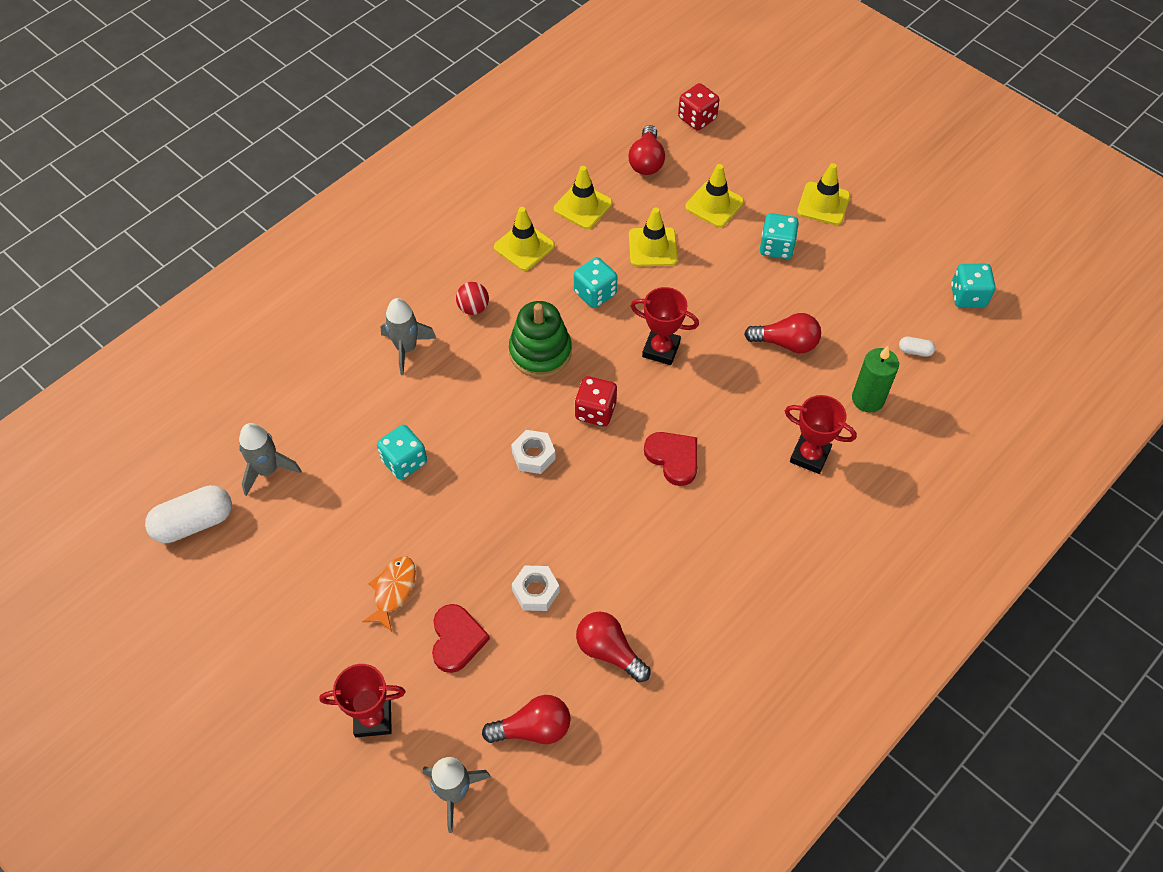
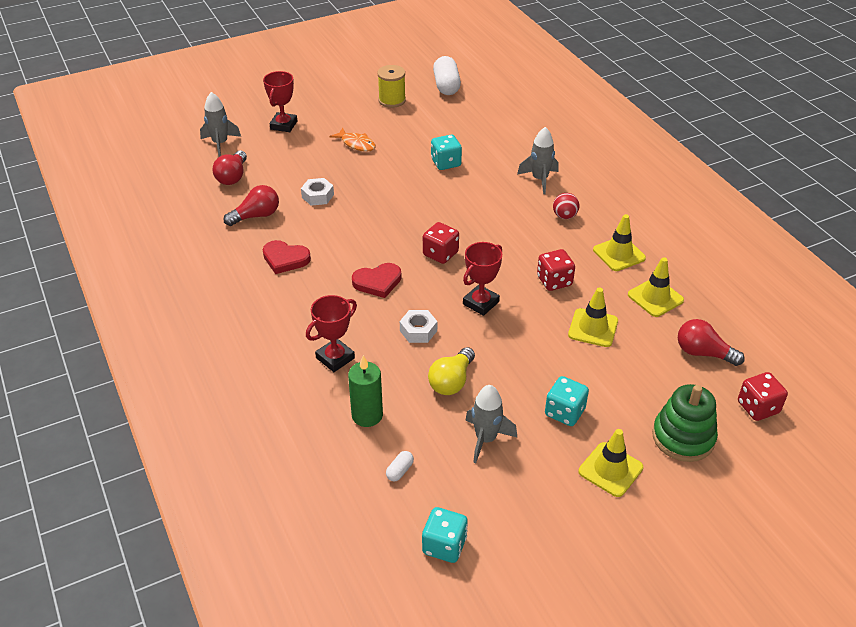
camera: 110 degrees right, 15 degrees down
(257, 585) = (392, 100): none -> yellow spool
(267, 470) = (469, 113): grey rocket -> grey rocket (486, 439)
(457, 639) = (308, 160): red heart -> red heart (285, 259)
(533, 455) = (419, 217): white nut -> white nut (418, 331)
(540, 352) = (508, 239): green stacking toy -> green stacking toy (683, 437)
(595, 293) = (554, 281): turquoise dice -> red dice
(714, 204) = (633, 384): yellow traffic cone -> none
(786, 343) = (451, 381): red light bulb -> yellow light bulb

